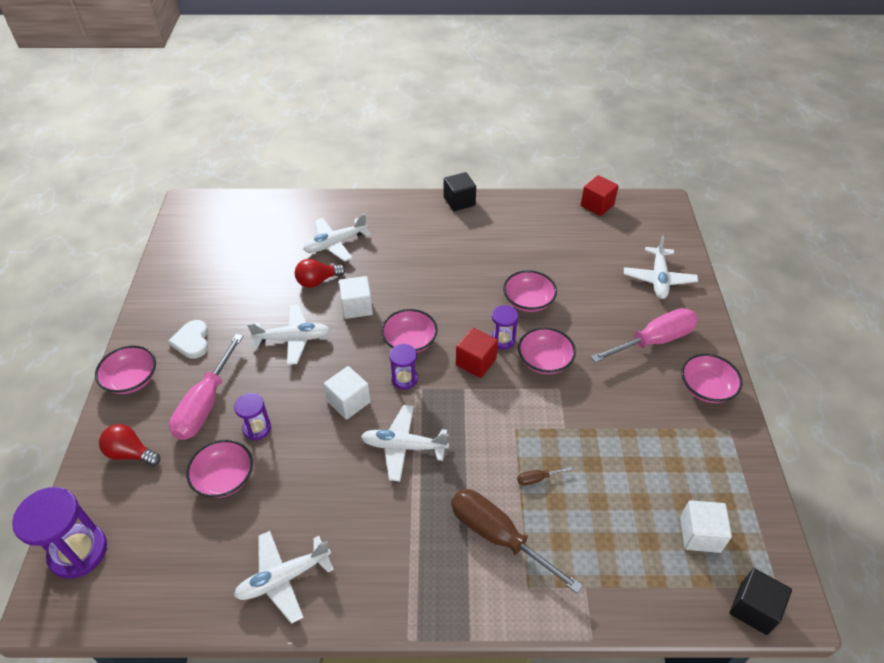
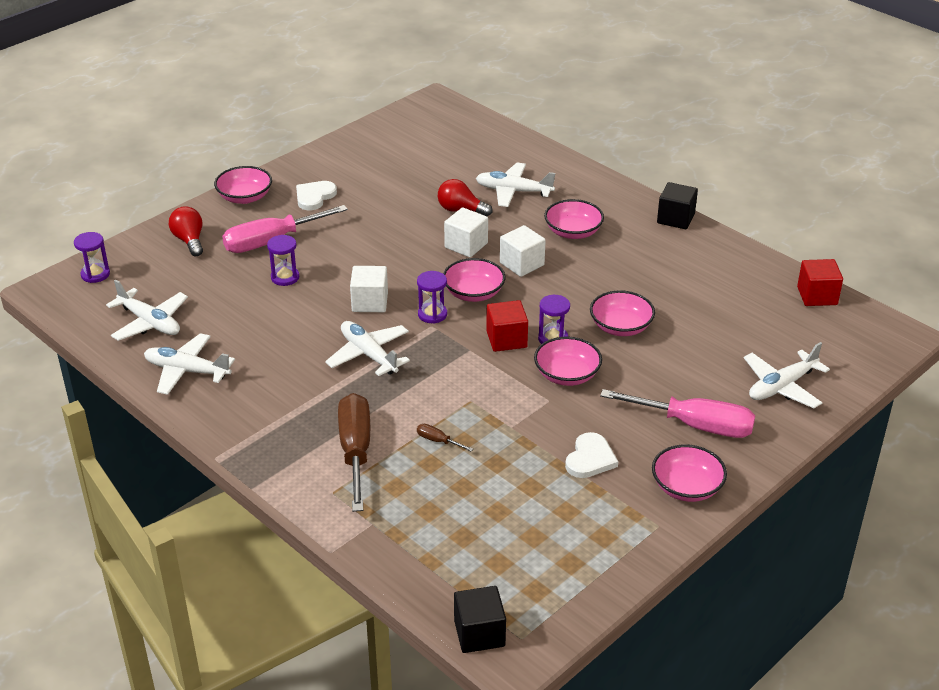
camera: 45 degrees right, 10 degrees down
(78, 552) = (95, 274): purple hourglass -> purple hourglass, size x0.57
(224, 478) = (226, 292): pink bowl -> pink bowl (573, 232)
(293, 339) = (386, 238): white plane -> white plane (150, 322)
(635, 412) = (590, 458): none -> white heart
(700, 534) = (512, 564): white cube -> white cube (522, 264)

